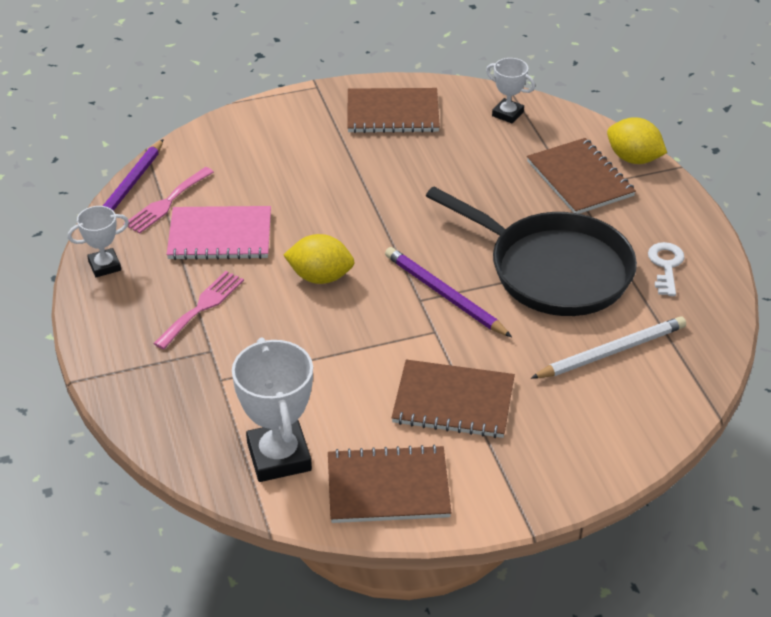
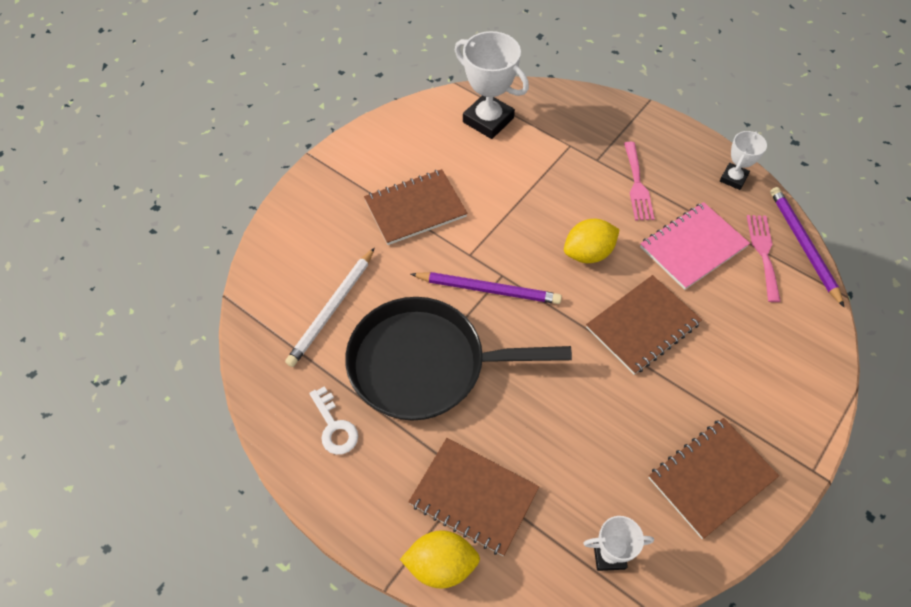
camera: 145 degrees right, 15 degrees up
(388, 487) = (411, 136): brown notebook -> brown notebook (642, 325)

